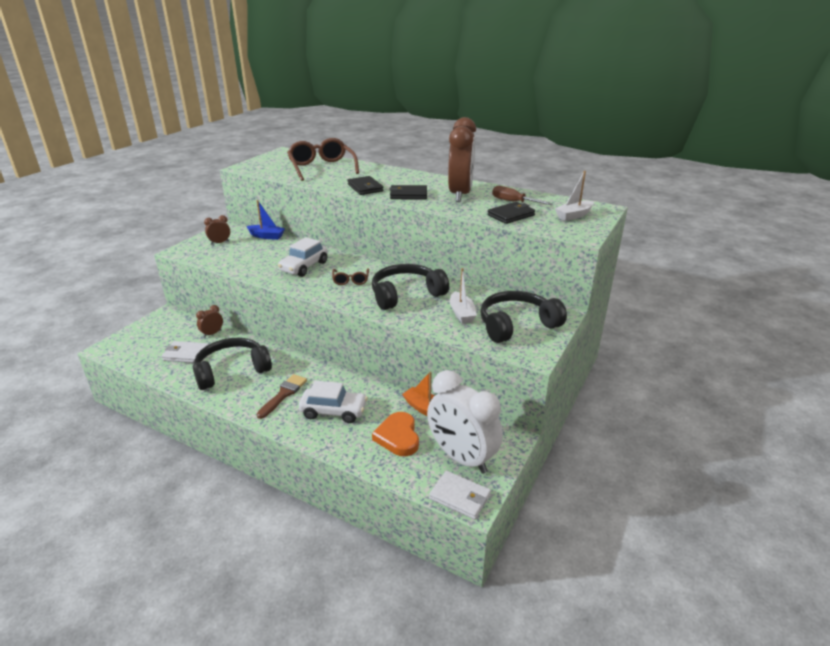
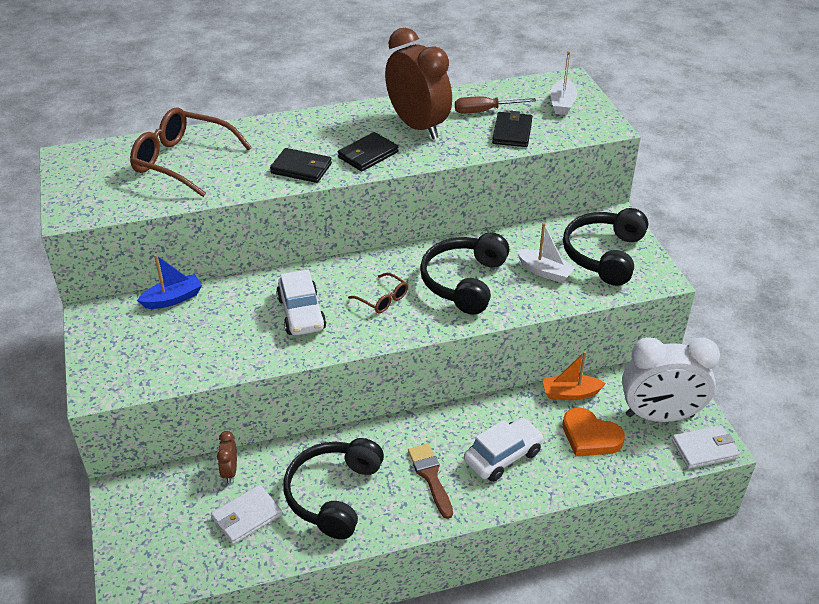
camera: 45 degrees left, 10 degrees up
(220, 242) = (128, 345): brown clock -> none

